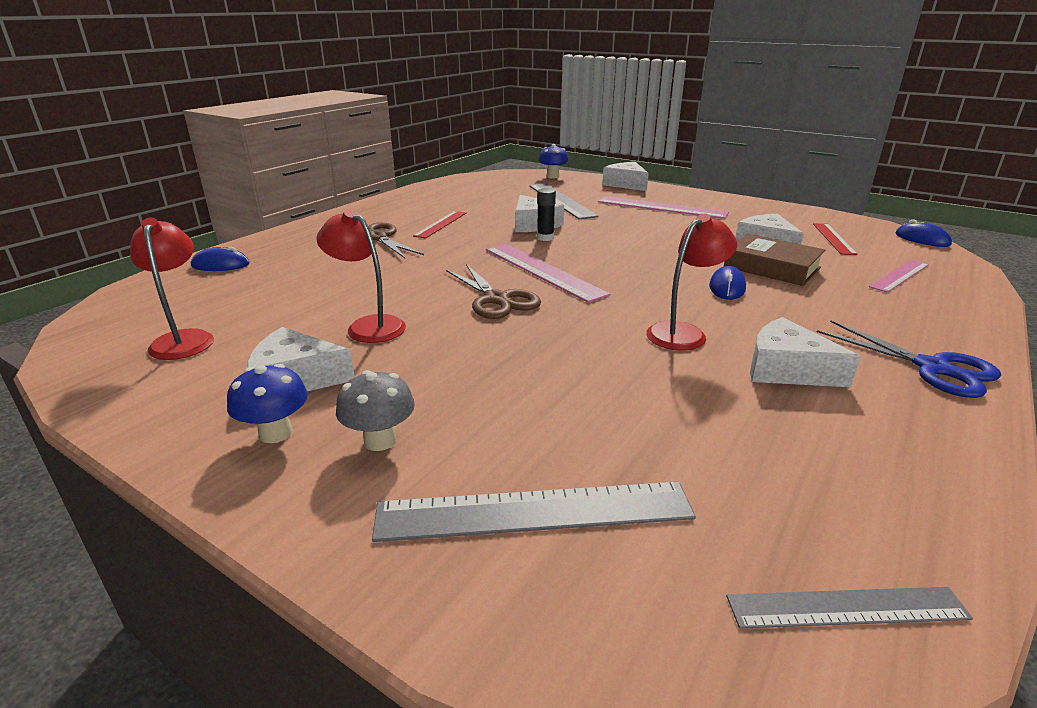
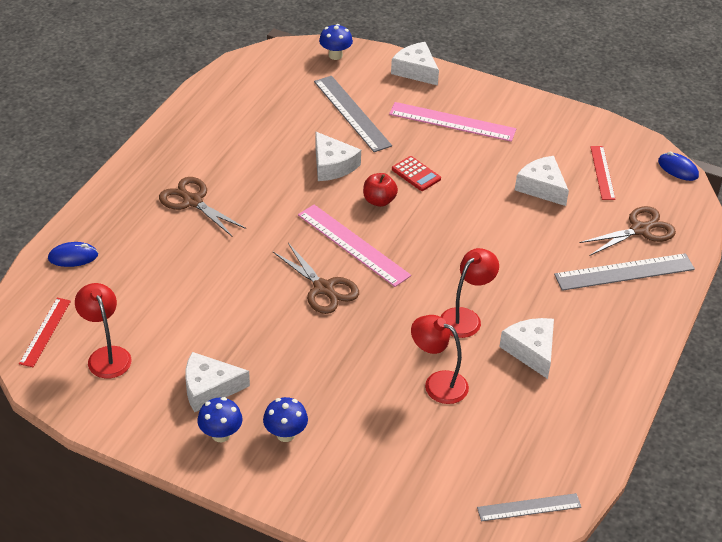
camera: 10 degrees left, 15 degrees up
(368, 326) = (236, 329): red lamp -> red lamp (437, 383)
(380, 441) = (285, 434): grey mushroom -> blue mushroom
(441, 224) = (244, 171): red ruler -> red ruler (45, 332)
(534, 511) = (383, 472): grey ruler -> grey ruler (624, 272)
(545, 238) = (347, 190): black glue stick -> none
(579, 245) = (379, 201): none -> red apple
(622, 232) = (416, 174): none -> red calculator
(727, 287) = (502, 257): blue mouse -> none
(771, 267) = (541, 225): brown book -> none
(787, 369) = (531, 351): white cheese -> white cheese turned 45 degrees clockwise
(900, 275) = (640, 230): pink ruler -> brown scissors
(932, 368) = (624, 341): blue scissors -> none

